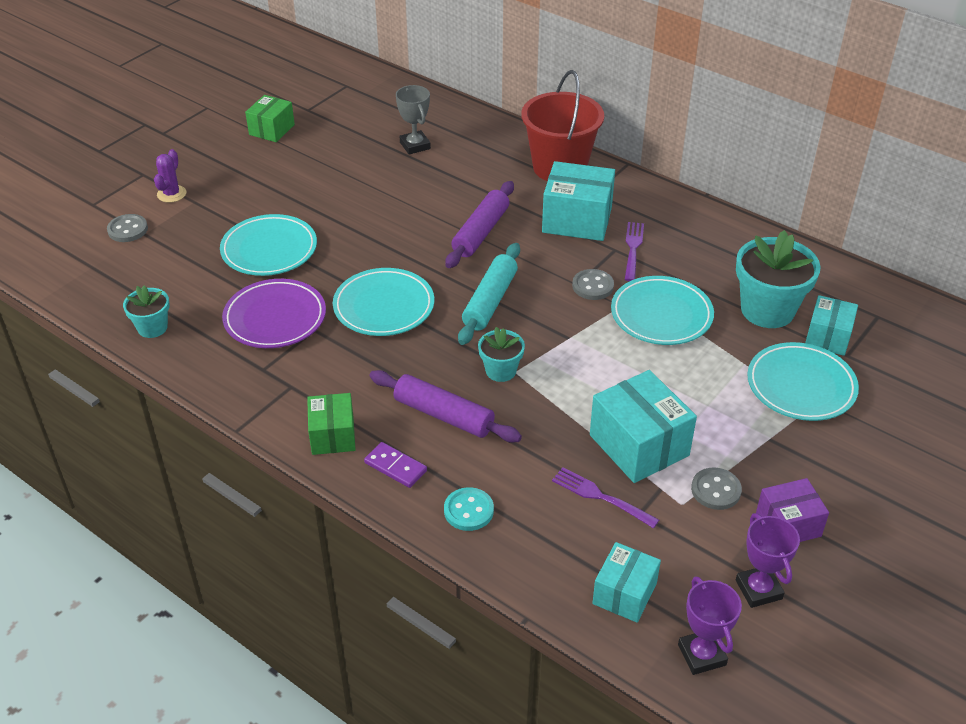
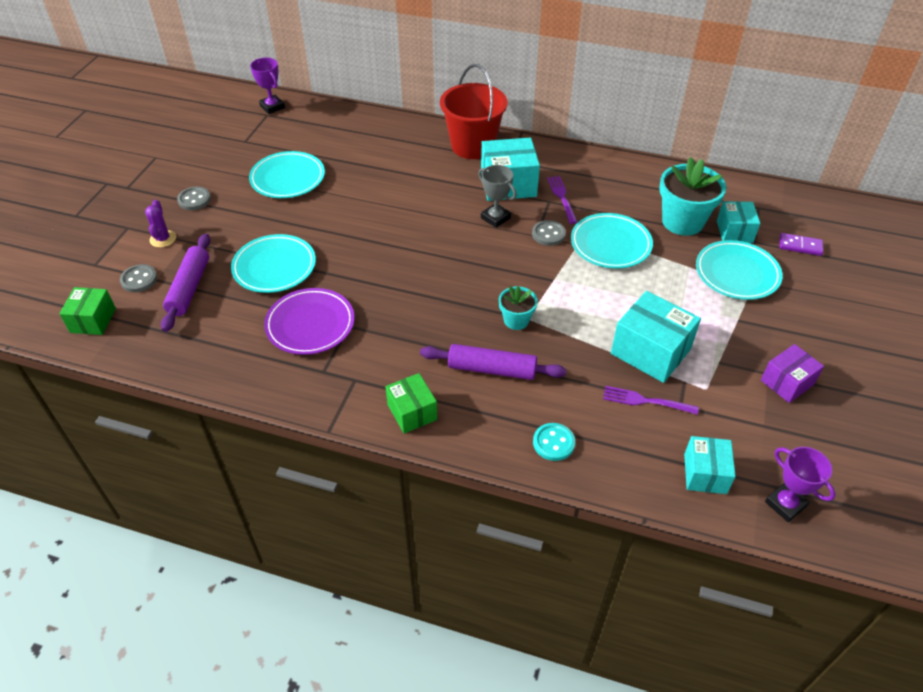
camera: 20 degrees left, 5 degrees up
(152, 328) = (207, 361): turquoise flower pot -> none
(271, 130) = (223, 164): green box -> green box (93, 320)
(384, 306) = (395, 291): turquoise plate -> turquoise plate (288, 178)
(395, 467) = (477, 423): purple domino -> purple domino (800, 246)
(415, 145) = (350, 152): grey trophy -> grey trophy (495, 218)
(480, 232) = (440, 212): purple rolling pin -> purple rolling pin (189, 288)
(490, 301) = (477, 266): turquoise rolling pin -> none
(716, 490) = (723, 371): grey button -> grey button (194, 200)
(758, 589) = (795, 439): purple trophy -> purple trophy (272, 107)

